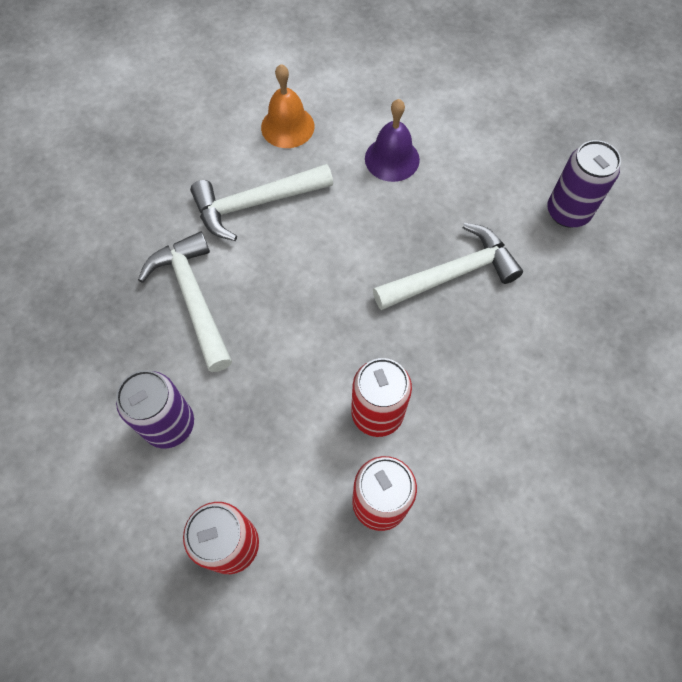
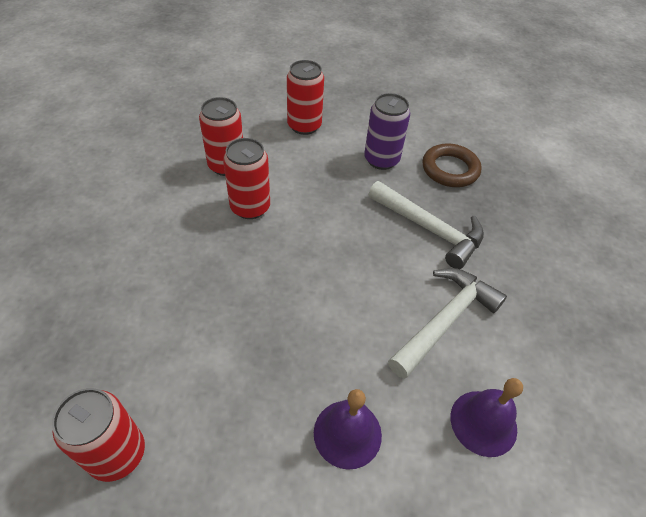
camera: 150 degrees right, 15 degrees down
(97, 370) = (450, 169): none -> brown ring
(287, 126) = (483, 422): orange bell -> purple bell
(451, 274) = (231, 327): white hammer -> none
(568, 212) = (117, 454): purple can -> red can

